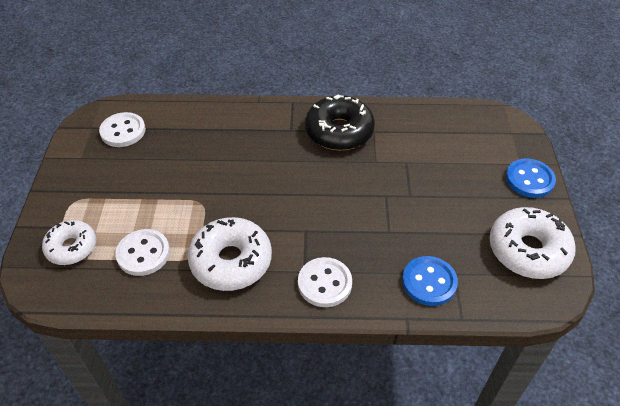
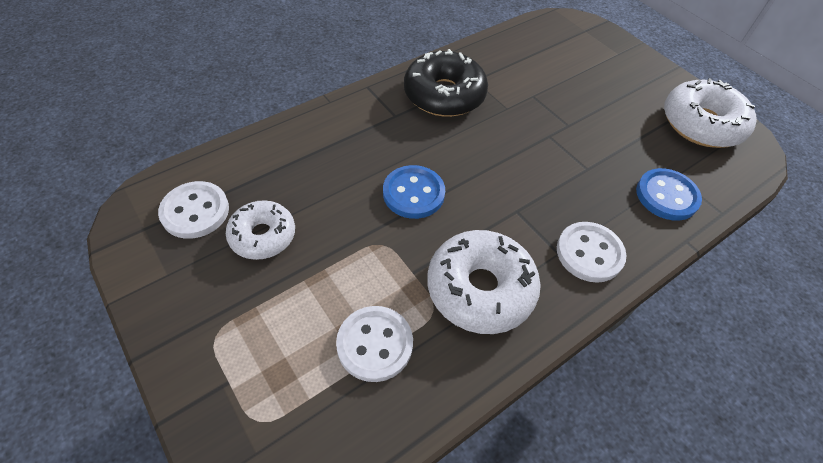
camera: 40 degrees left, 5 degrees up
(71, 247) = (273, 398): white donut -> white donut (263, 236)
(529, 179) = (639, 64): blue button -> blue button (413, 193)

